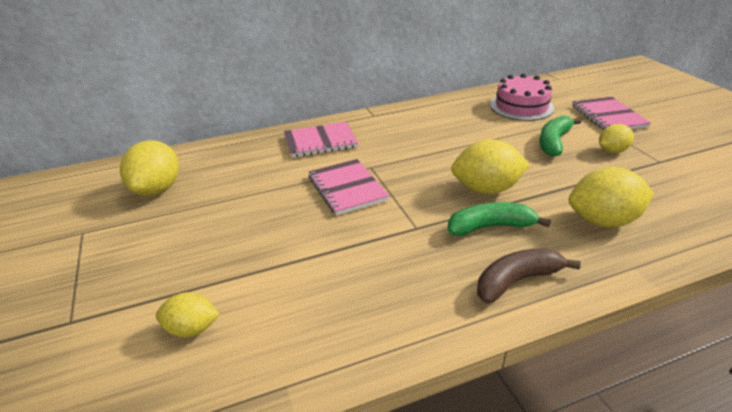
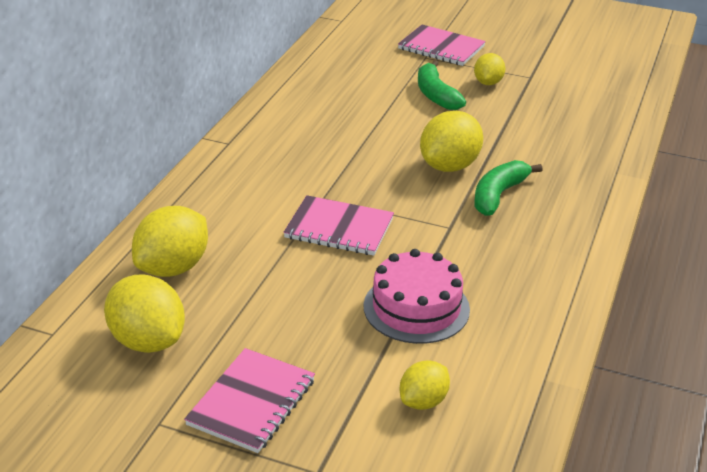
camera: 50 degrees left, 0 degrees up
(320, 141) = (226, 199): pink notebook -> pink notebook (251, 402)
(516, 281) = (569, 223): brown banana -> none
(521, 106) = (356, 68): pink cake -> pink cake (416, 308)
(603, 221) = (559, 148): yellow lemon -> yellow lemon (173, 268)

